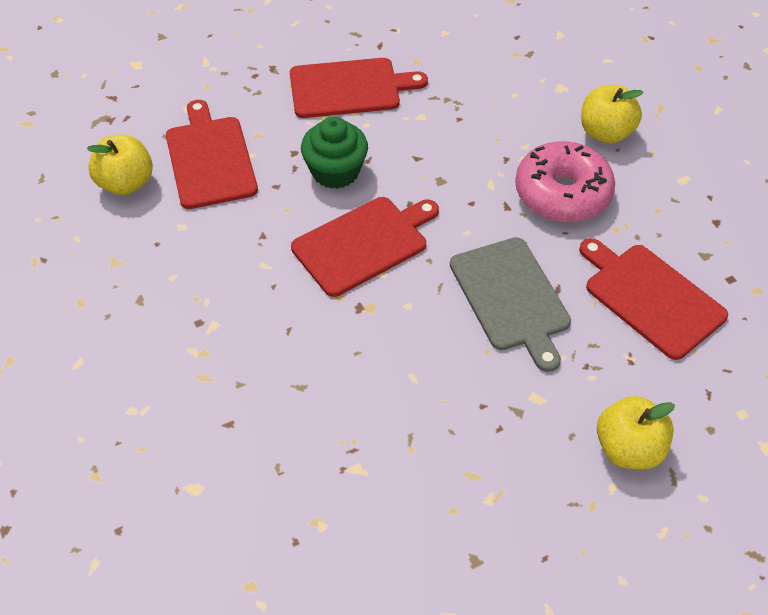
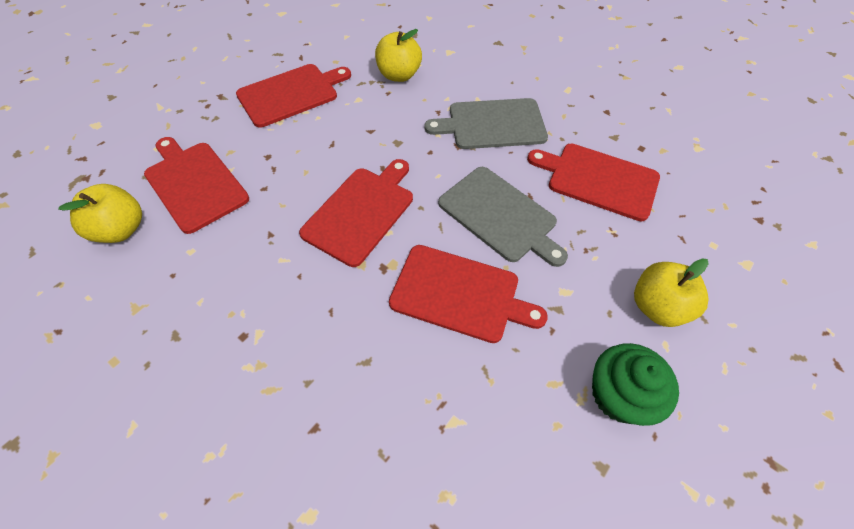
camera: 25 degrees left, 5 degrees up
(335, 171) = (309, 161): green cupcake -> green cupcake (619, 395)
(423, 360) = (459, 294): none -> red cutting board
(562, 194) = (492, 124): pink donut -> grey cutting board
(605, 133) = (497, 73): yellow apple -> yellow apple (399, 75)

